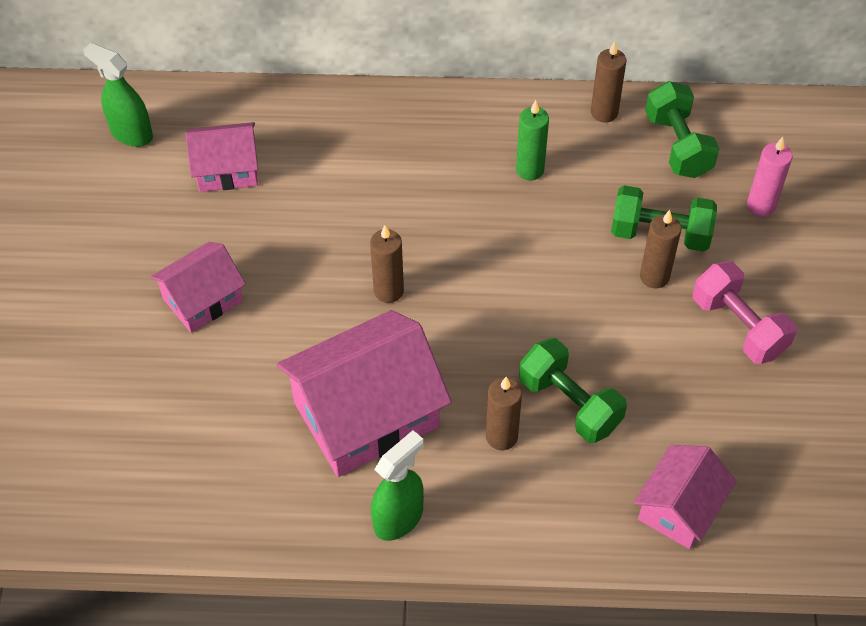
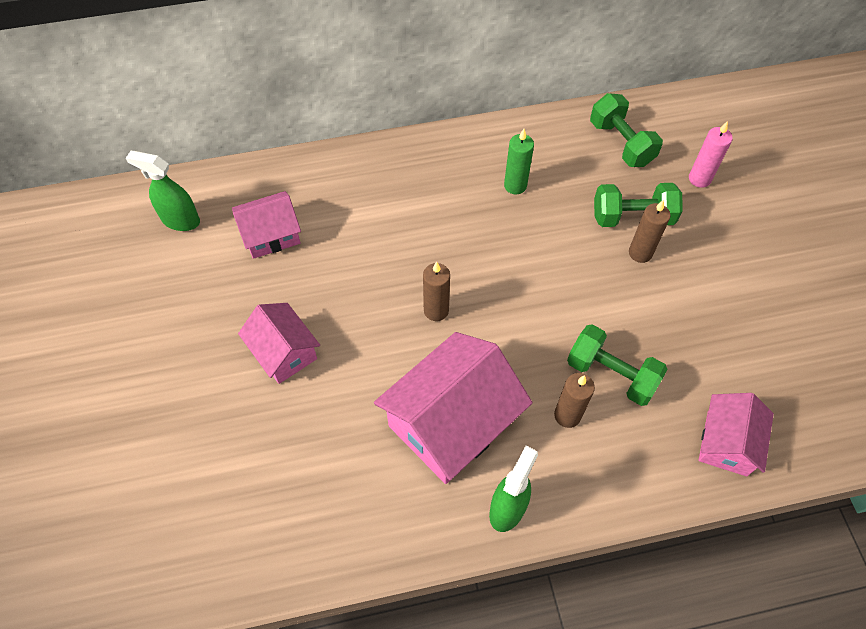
camera: 15 degrees left, 5 degrees up
(203, 299) = (283, 352): pink house -> pink house turned 75 degrees counterclockwise
(604, 112) = (556, 128): brown candle -> none
(738, 326) = (717, 280): pink dumbbell -> none

